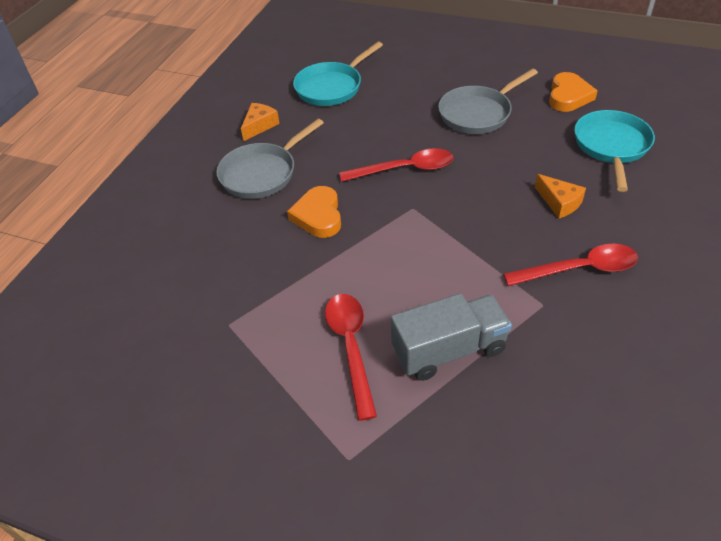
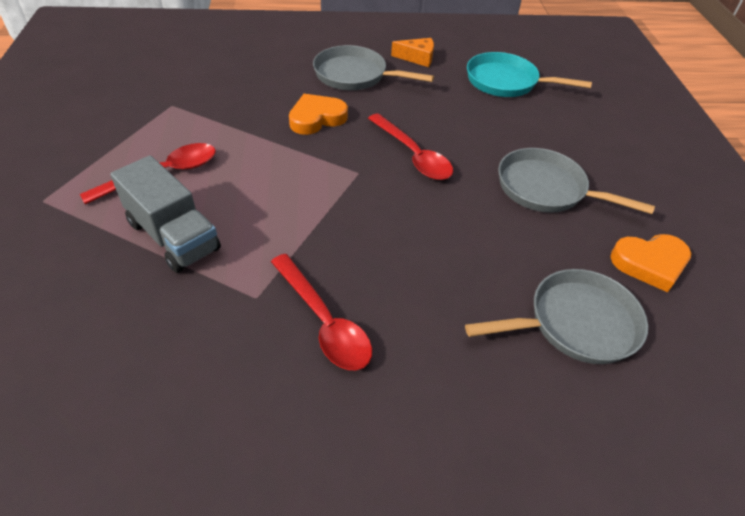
camera: 60 degrees right, 0 degrees up
(559, 202) = (430, 286): orange cheese -> none
(611, 146) = (576, 323): turquoise pan -> grey pan

